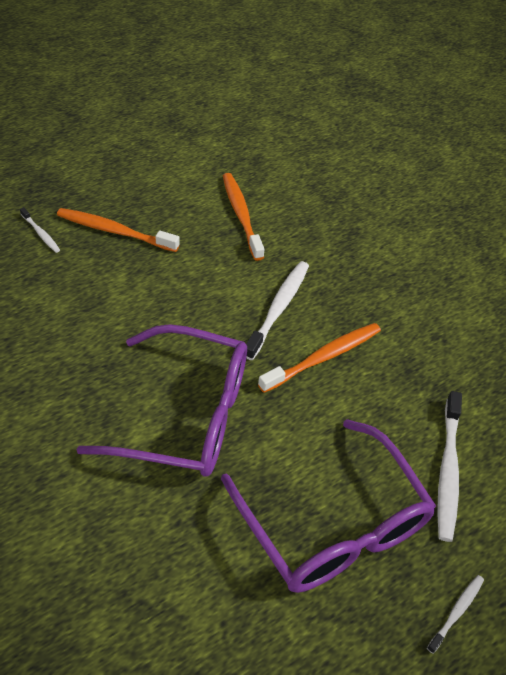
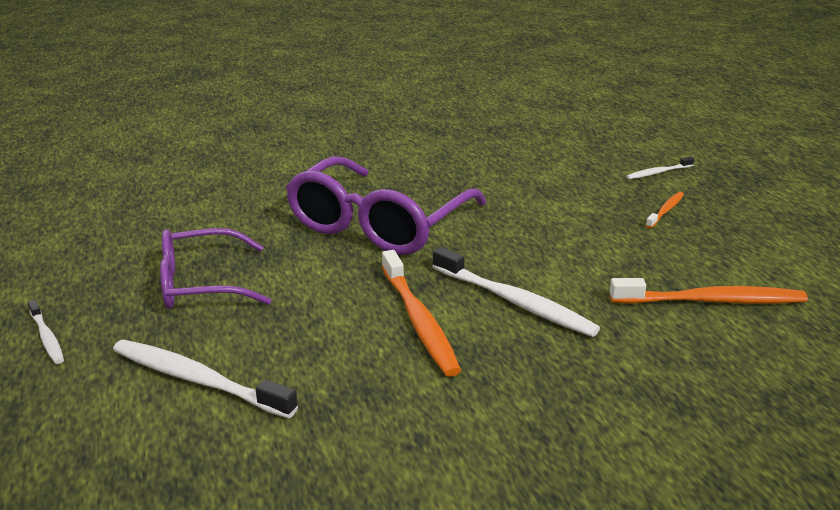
camera: 110 degrees right, 20 degrees down
(115, 231) = (665, 211): orange toothbrush -> orange toothbrush, size x0.53
(332, 522) = (203, 284): purple glasses -> purple glasses, size x0.64

